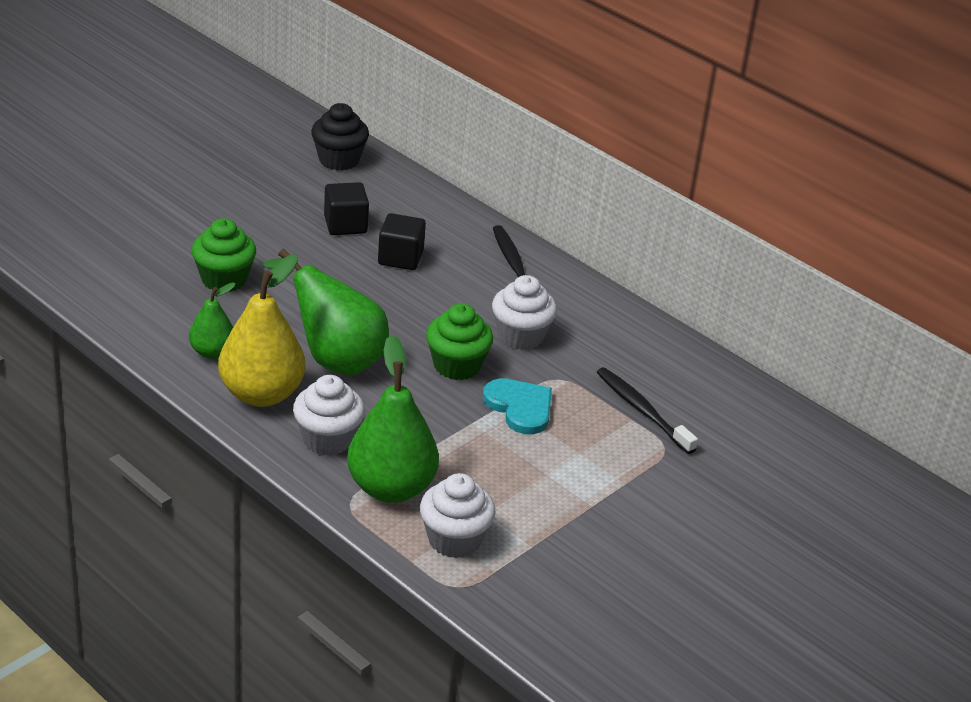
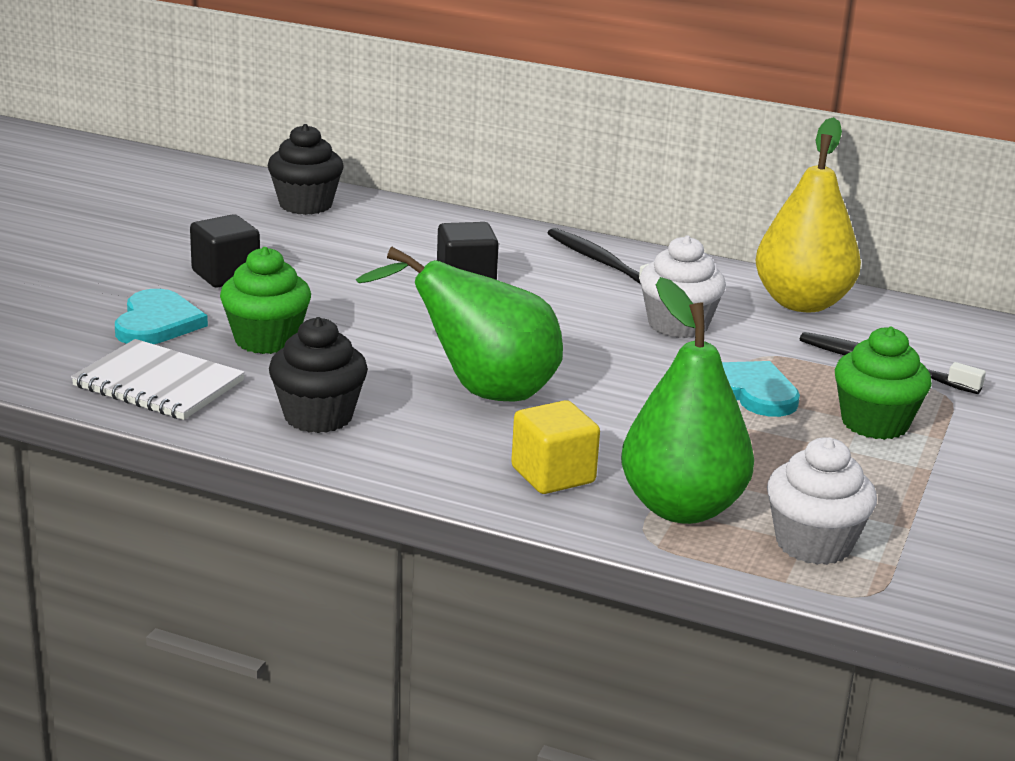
camera: 20 degrees left, 10 degrees down
(130, 299) = (158, 384): none -> white notebook
(163, 247) = (157, 322): none -> turquoise heart
(212, 352) = (318, 416): green pear -> black cupcake
(261, 394) = (423, 446): yellow pear -> yellow pear (802, 303)
(327, 439) = (553, 475): white cupcake -> yellow cube
(345, 225) = (370, 261): black cube -> black cube (226, 275)
(457, 365) = (634, 367): green cupcake -> green cupcake (874, 423)

